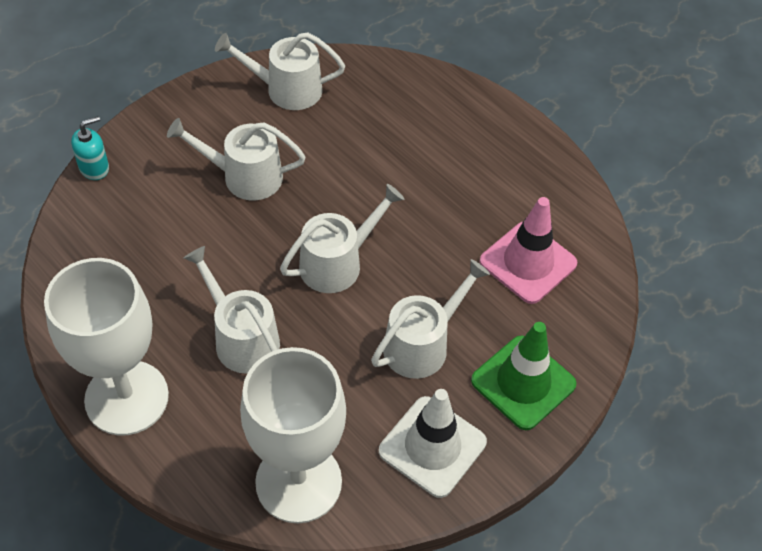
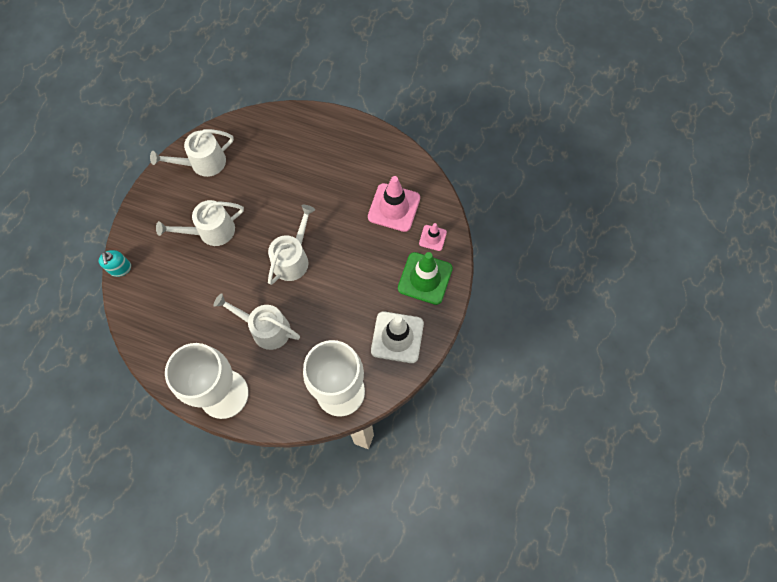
camera: 25 degrees left, 15 degrees up
(94, 168) = (120, 268): turquoise soap dispenser -> turquoise soap dispenser turned 135 degrees clockwise
(422, 344) = (363, 283): white watering can -> none
(566, 331) = (432, 238): none -> pink traffic cone

